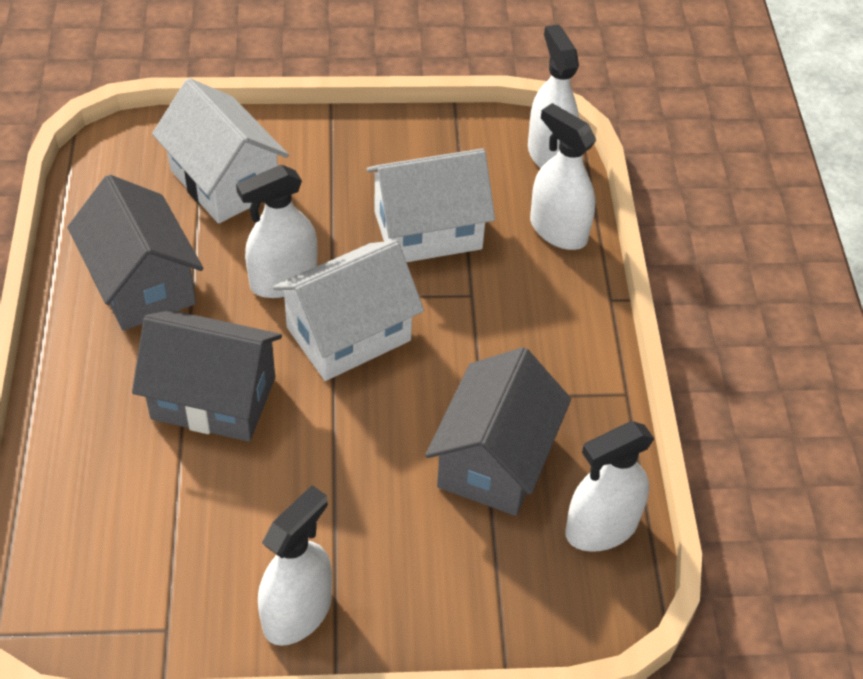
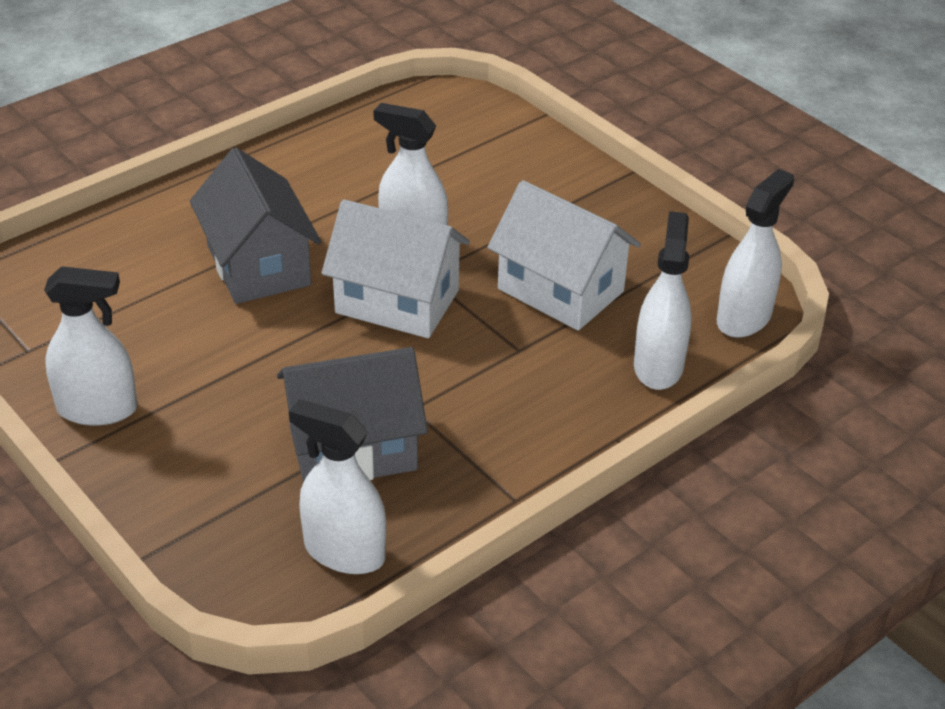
camera: 55 degrees right, 10 degrees down
(142, 284) = (329, 177): grey house -> none
(224, 181) = (478, 162): white house -> none

